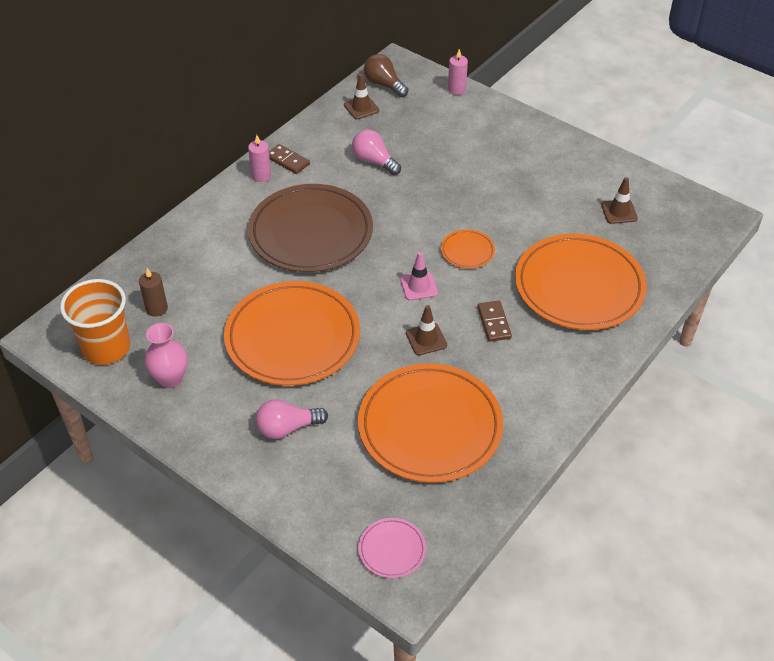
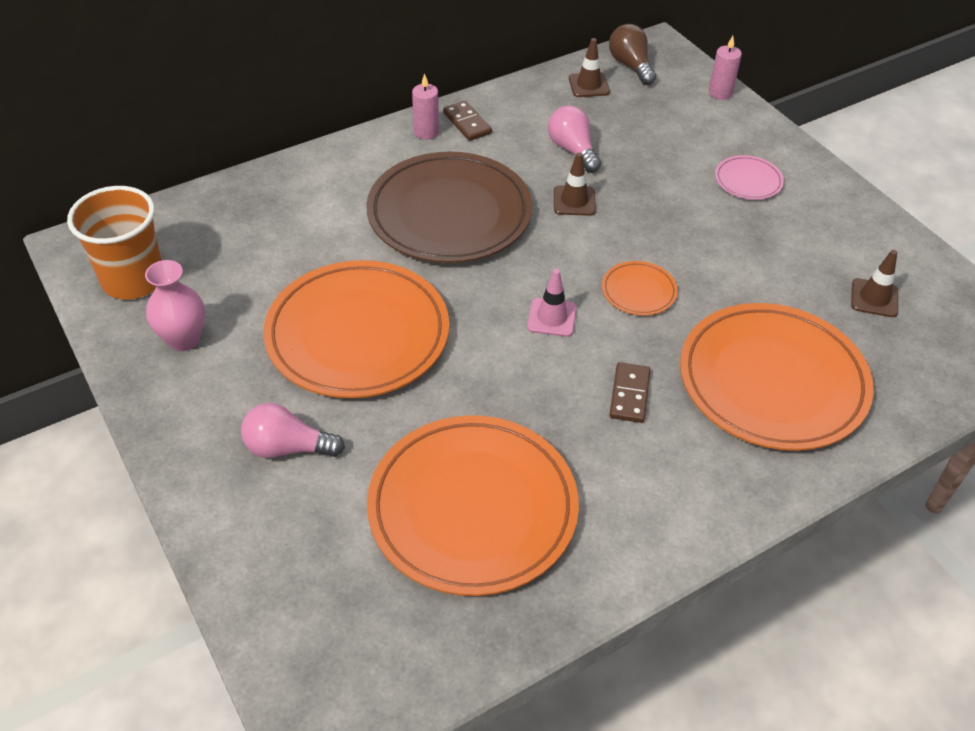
camera: 20 degrees right, 0 degrees up
(156, 308) = (217, 251): brown candle -> none
(392, 550) = (332, 665): pink plate -> pink plate (748, 181)
(426, 339) = (527, 389): brown traffic cone -> brown traffic cone (574, 201)

